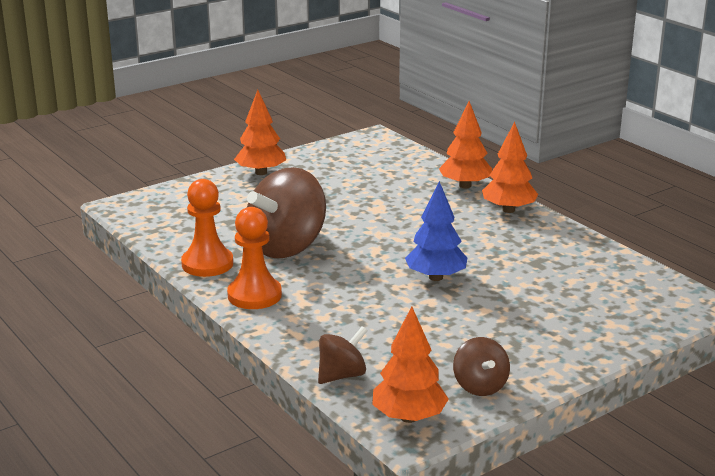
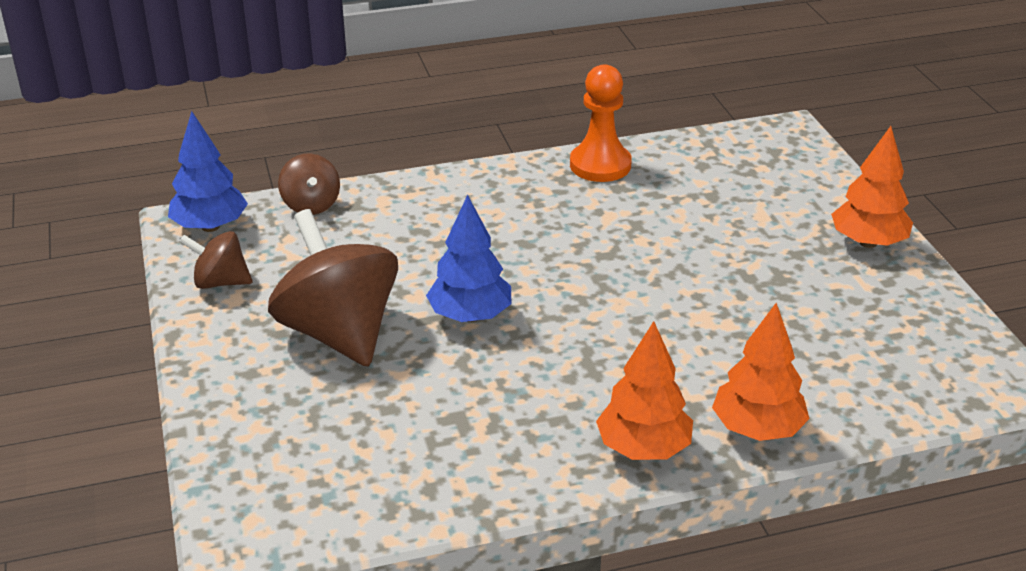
camera: 110 degrees right, 10 degrees up
(254, 295) = (508, 183): orange pawn -> none
(287, 247) = (616, 223): brown spinning top -> brown spinning top (339, 332)
(409, 417) = (210, 226): orange tree -> blue tree

